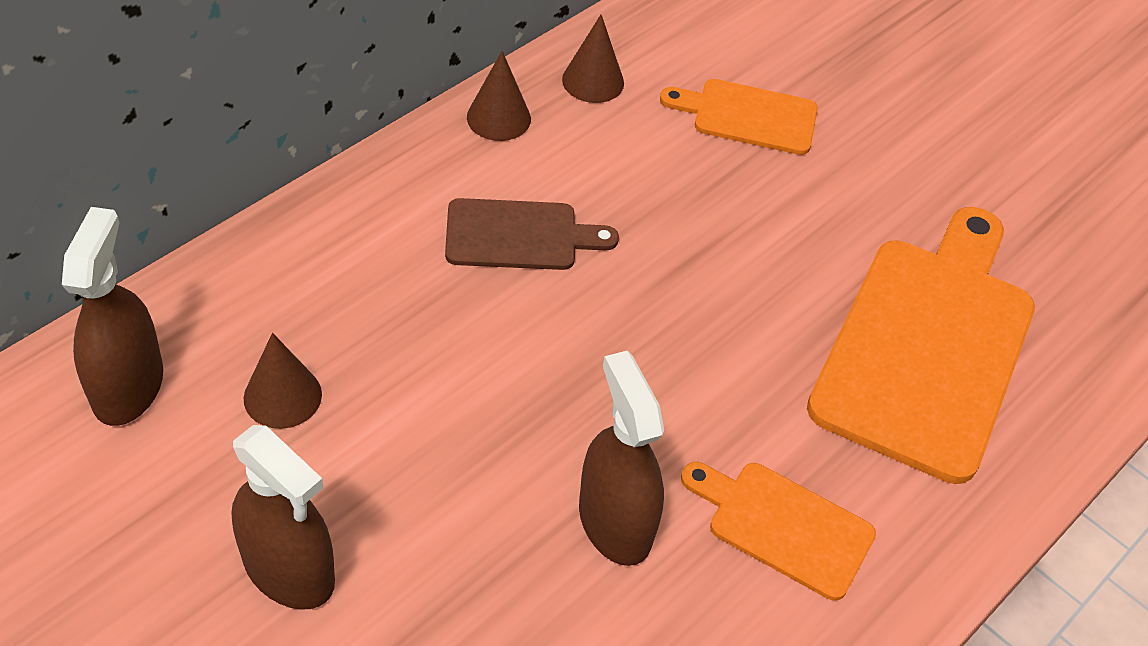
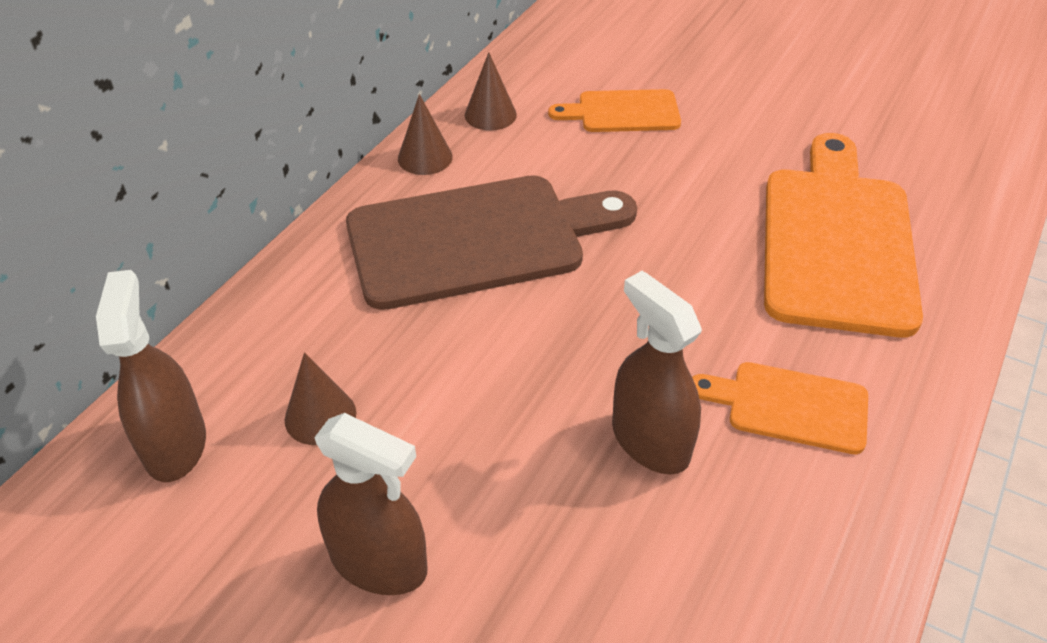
camera: 10 degrees left, 5 degrees down
(519, 236) = (477, 239): brown cutting board -> brown cutting board, size x1.94

